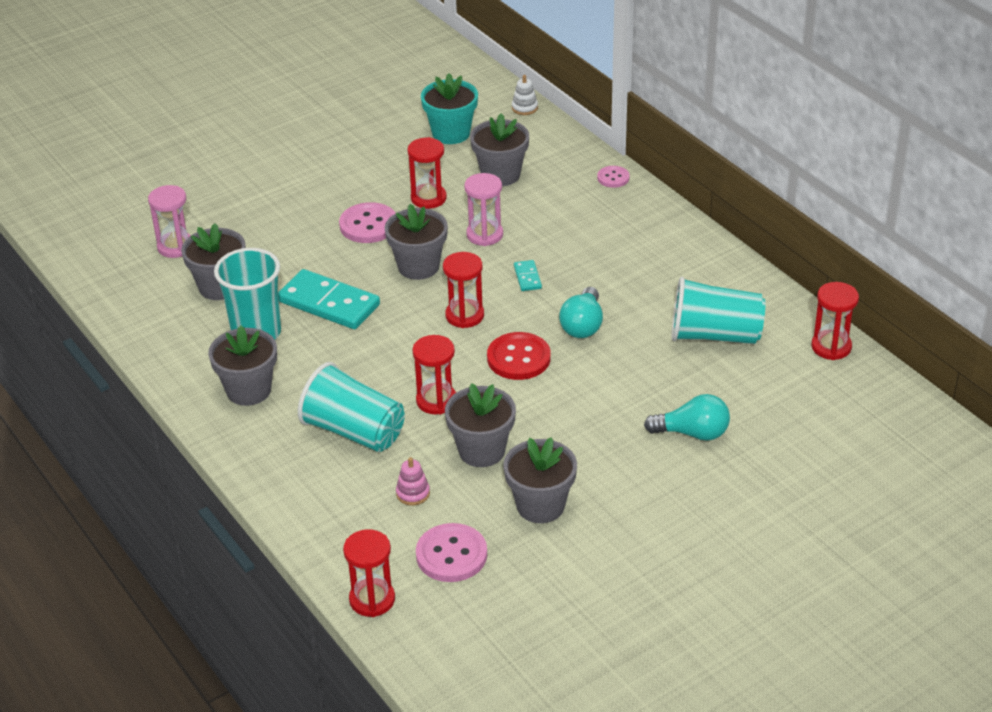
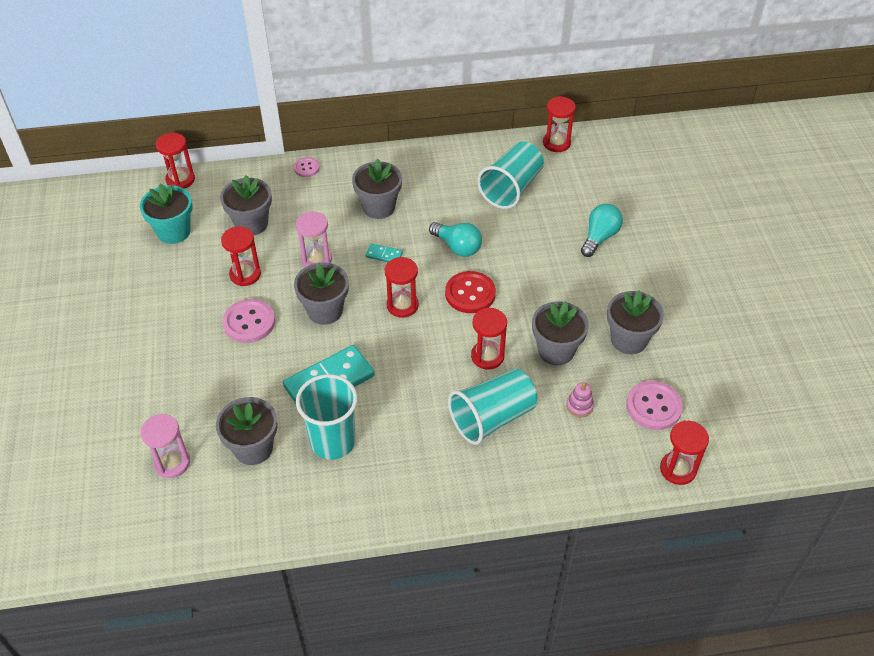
camera: 65 degrees left, 10 degrees up
(248, 390) = (401, 470): grey flower pot -> grey flower pot (378, 207)
(524, 108) = (180, 180): white stacking toy -> red hourglass

